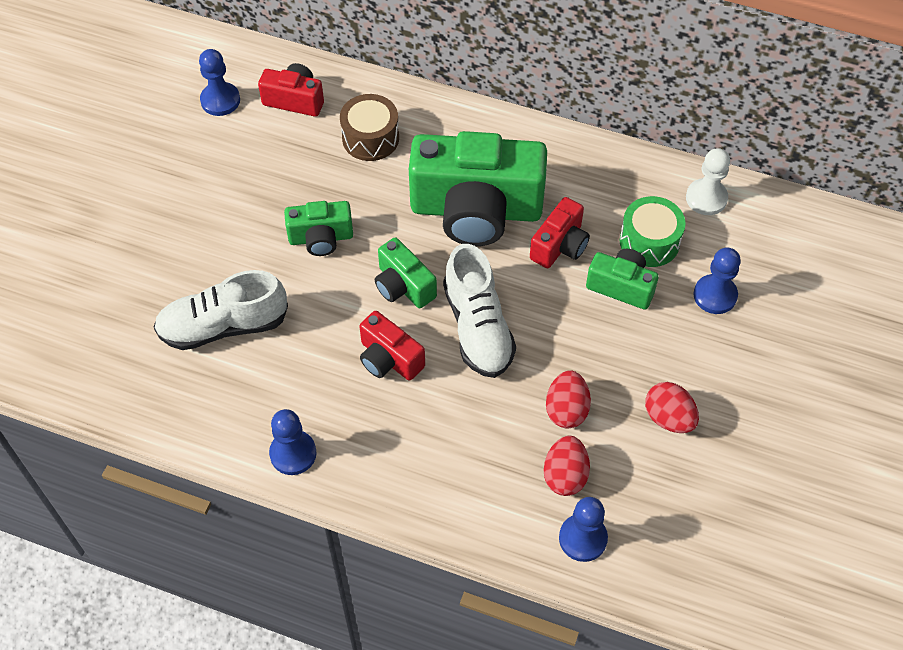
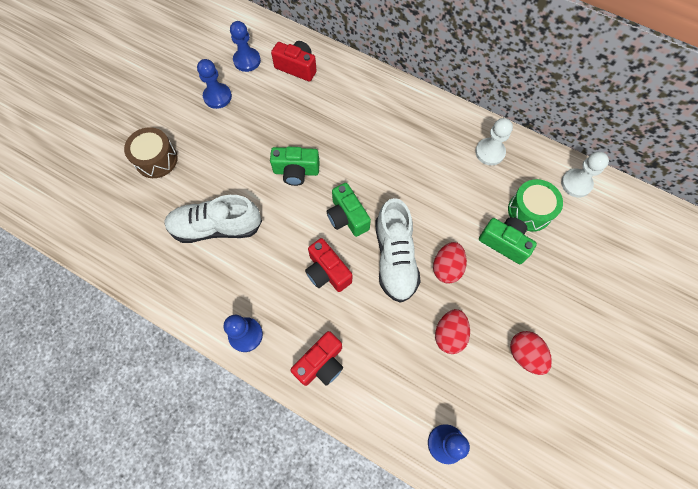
camera: 10 degrees right, 10 degrees up
(370, 138) = (343, 102): brown drum -> brown drum (156, 159)
(476, 210) = (408, 167): green camera -> none
(560, 245) = (464, 204): red camera -> red camera (321, 363)
(565, 475) = (440, 388): red egg -> red egg (447, 268)
(584, 175) = (489, 152): none -> white pawn
(715, 295) = (572, 261): blue pawn -> blue pawn (217, 97)

